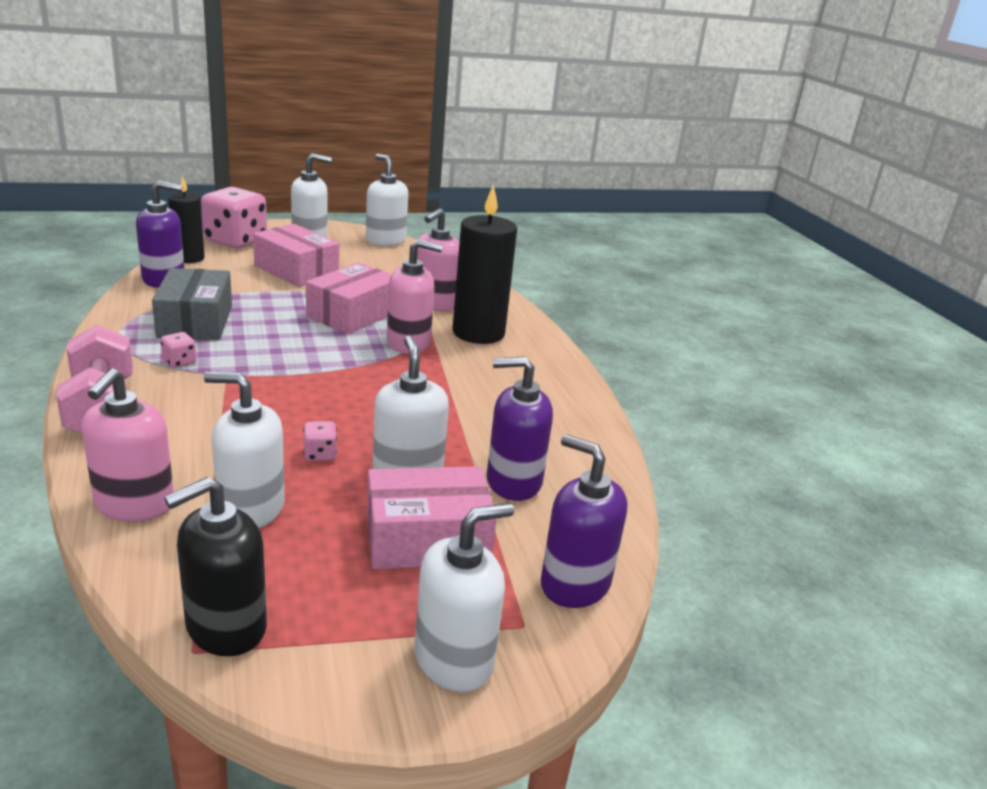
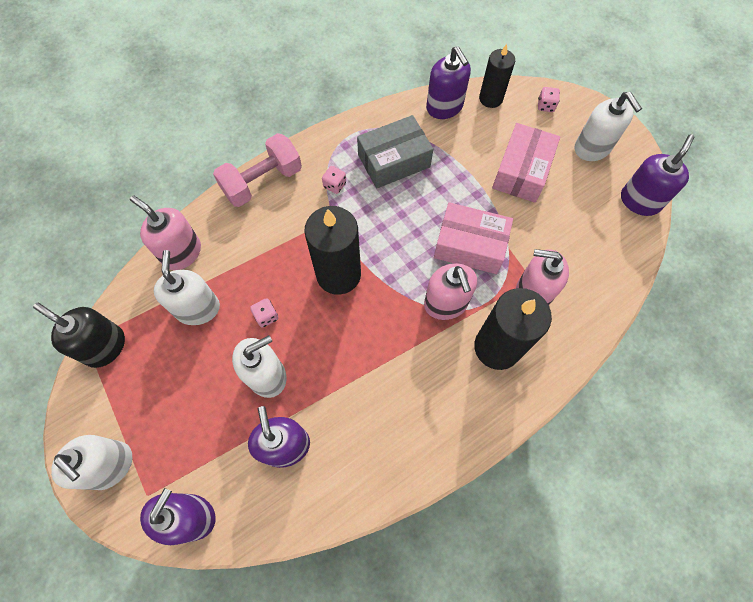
camera: 75 degrees right, 40 degrees up
(134, 504) = (181, 252): pink soap dispenser -> pink soap dispenser turned 45 degrees clockwise
(235, 241) = (545, 106): pink dice -> pink dice, size x0.41
(310, 391) = (338, 274): none -> black candle
(385, 240) = (640, 201): white soap dispenser -> purple soap dispenser
(427, 538) = (205, 413): pink box -> none

